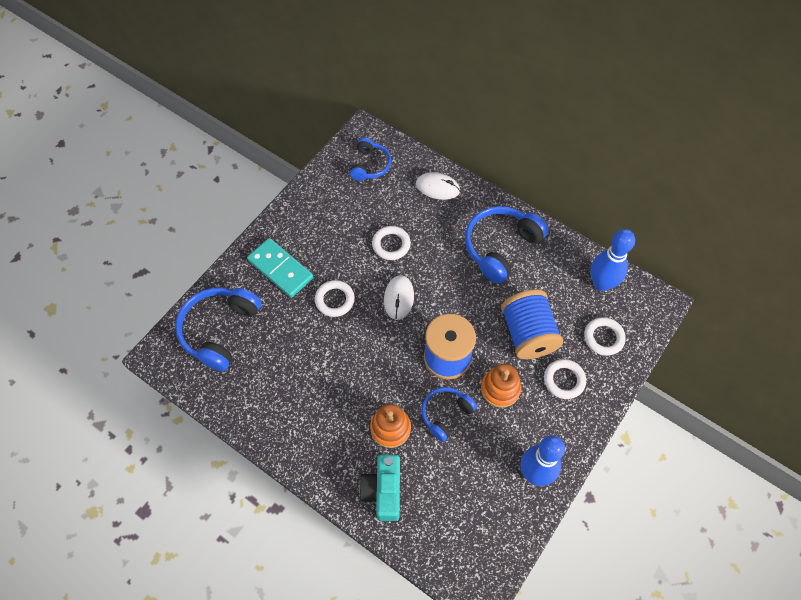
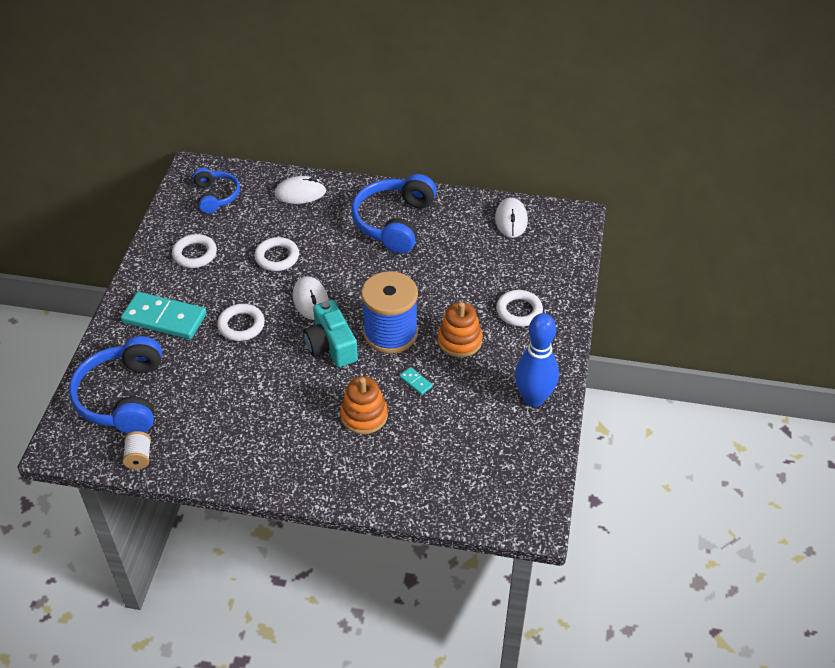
camera: 25 degrees left, 15 degrees down
(207, 391) = (139, 457): none -> white spool
(383, 491) = (386, 472): turquoise camera -> turquoise camera (331, 345)
(446, 414) = (415, 382): blue headphones -> turquoise domino
(528, 334) = (462, 285): blue spool -> none
(601, 283) = (511, 220): blue bowling pin -> white mouse
(603, 338) = (538, 263): white ring -> white ring (195, 254)

